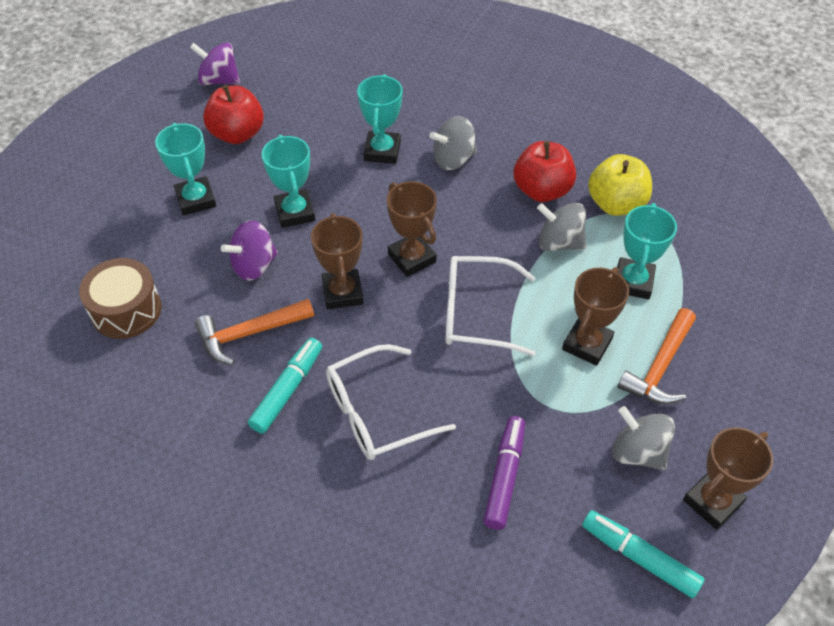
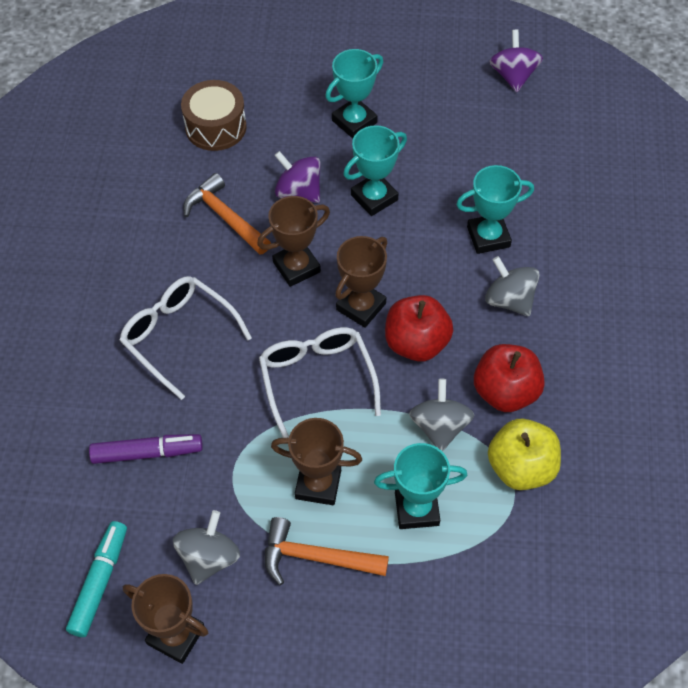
camera: 70 degrees right, 5 degrees up
(237, 134) = (450, 118): red apple -> red apple (416, 343)
(287, 390) = (178, 265): turquoise marker -> none

